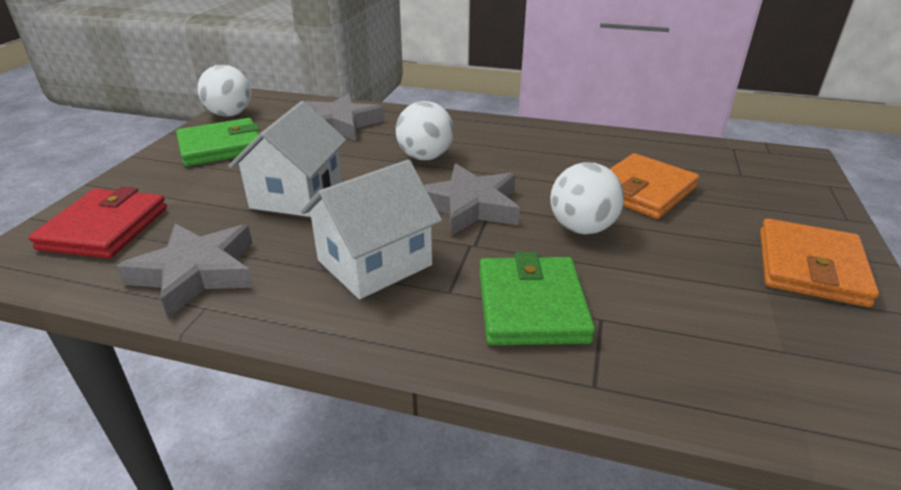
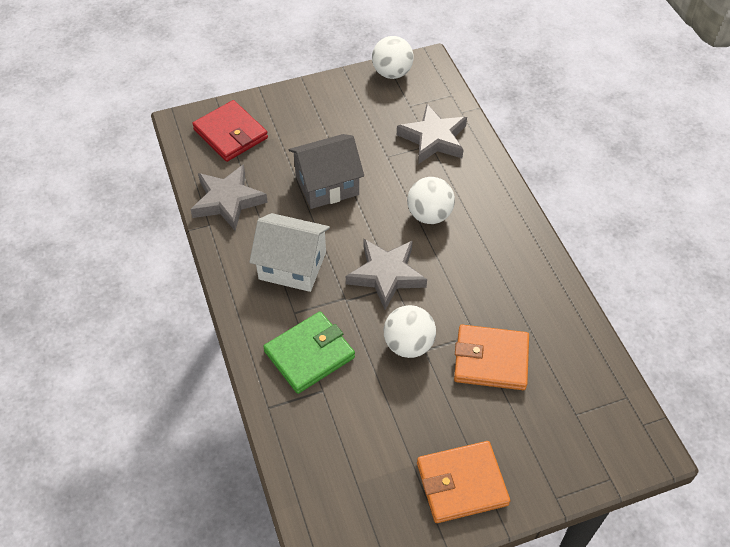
camera: 55 degrees right, 20 degrees up
(105, 228) = (231, 134): red wallet -> red wallet turned 75 degrees clockwise
(221, 147) = (347, 106): green wallet -> none
(297, 195) = (327, 185): white house -> grey house

